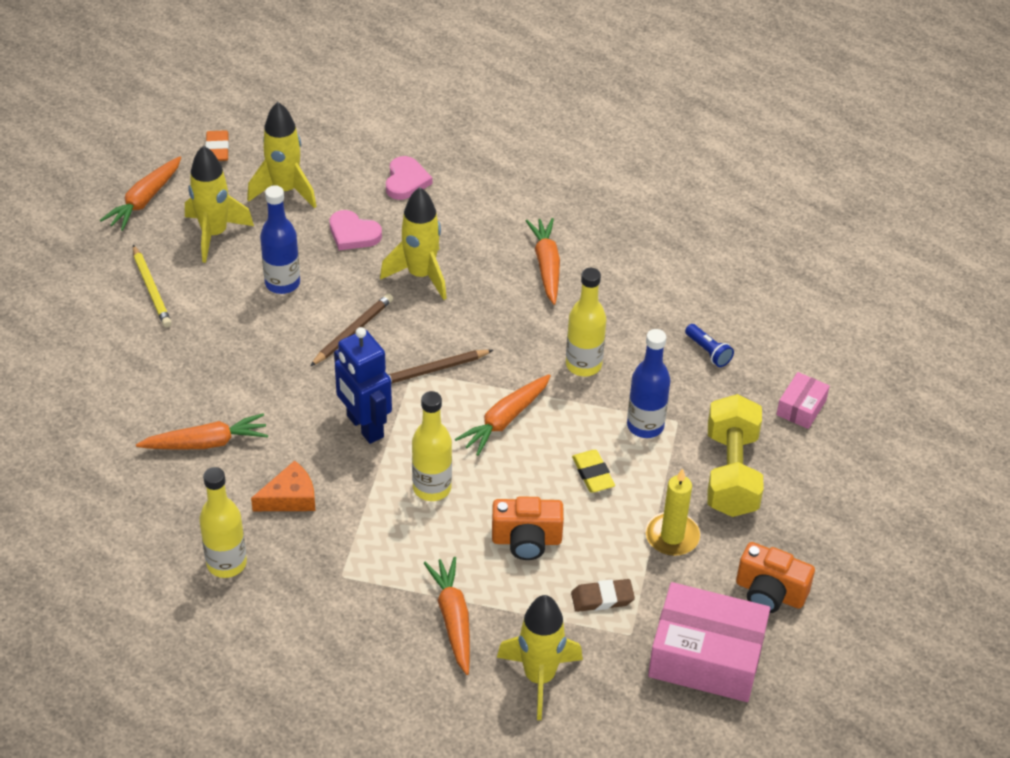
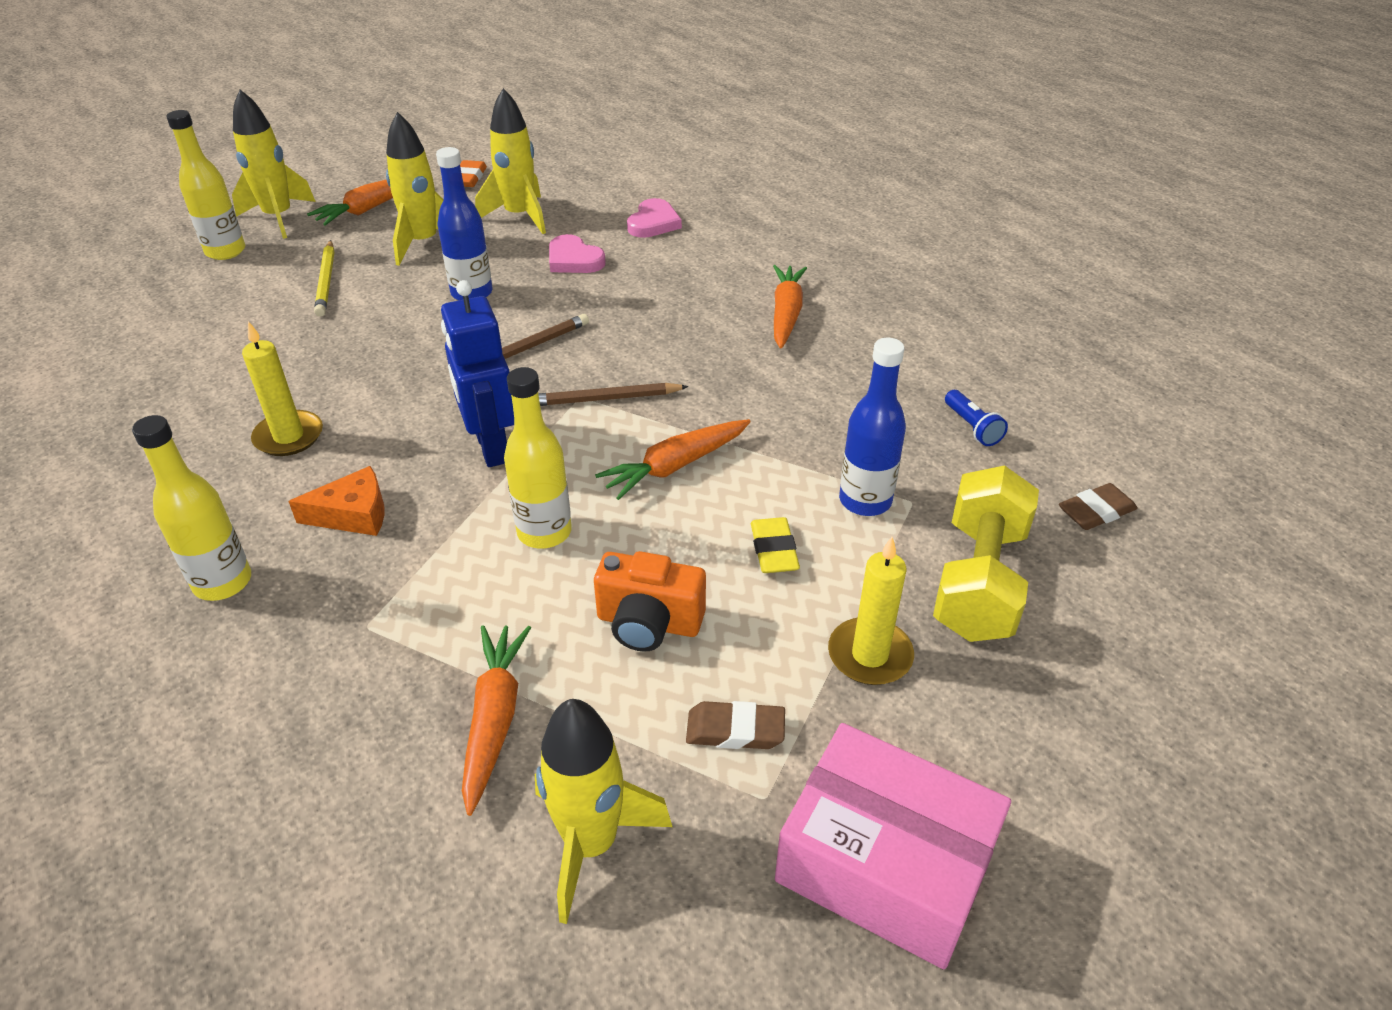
camera: 15 degrees right, 5 degrees down
(206, 443) = (289, 436): orange carrot -> yellow candle
(421, 275) = (633, 305): yellow rocket -> yellow rocket (279, 218)
(583, 365) = (800, 419): yellow bottle -> yellow bottle (225, 251)
(769, 593) = (1013, 773): orange camera -> none
(801, 408) = (1096, 511): pink box -> brown eraser

